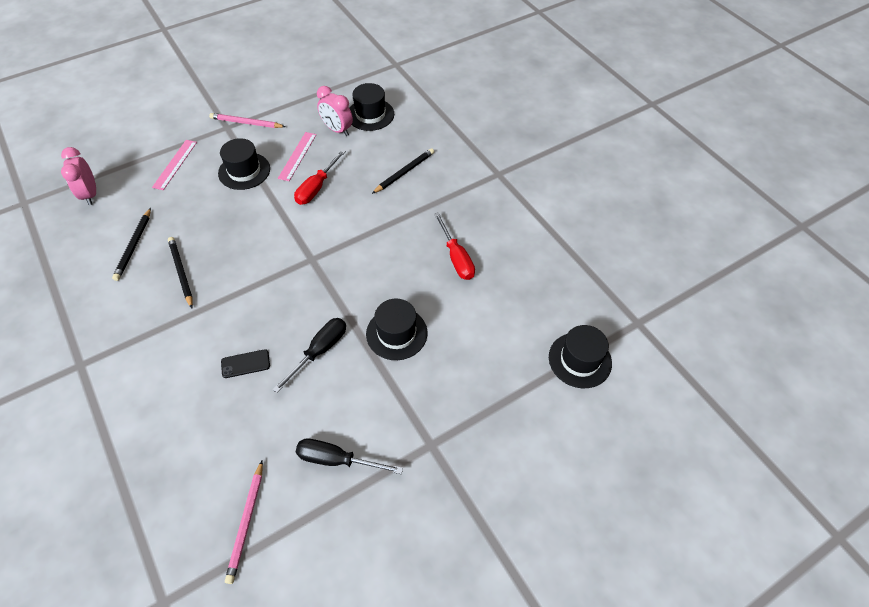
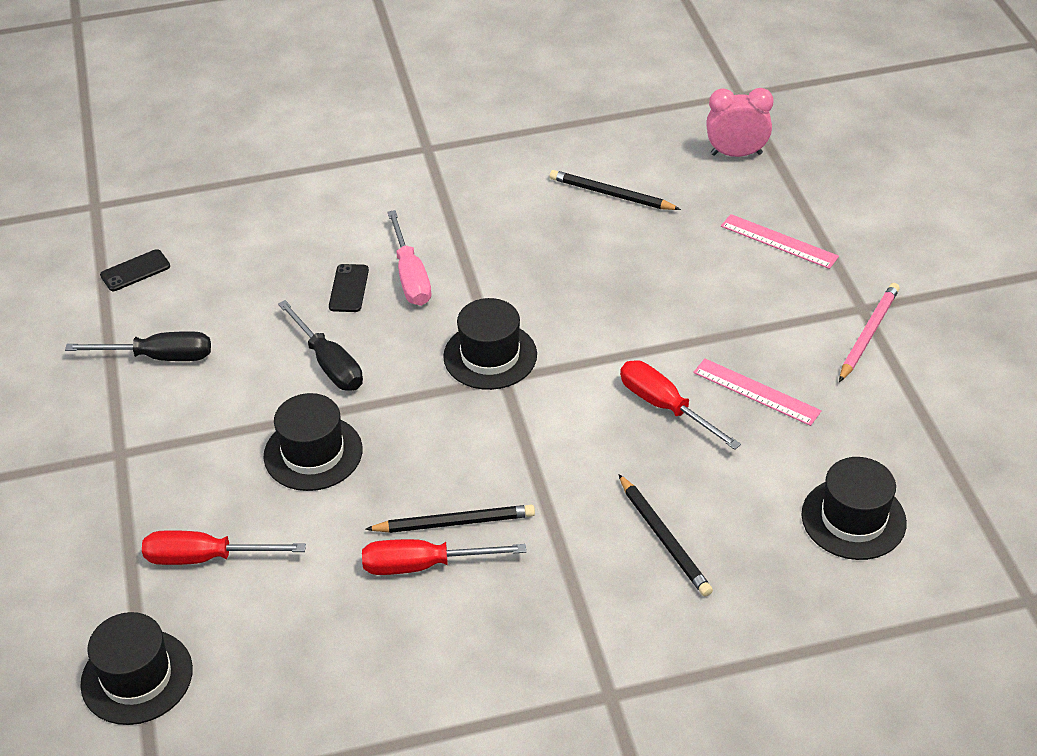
camera: 110 degrees right, 10 degrees down
(181, 272) = (539, 238): black pencil -> black pencil (454, 523)
(228, 331) = (410, 276): none -> pink screwdriver
(244, 171) = (737, 320): black hat -> black hat (490, 356)
(246, 522) = (135, 271): pink pencil -> black phone
(337, 130) = (817, 459): pink clock -> none
(337, 460) = (159, 357): black screwdriver -> black screwdriver turned 60 degrees clockwise
(491, 359) = (206, 558): none -> red screwdriver

